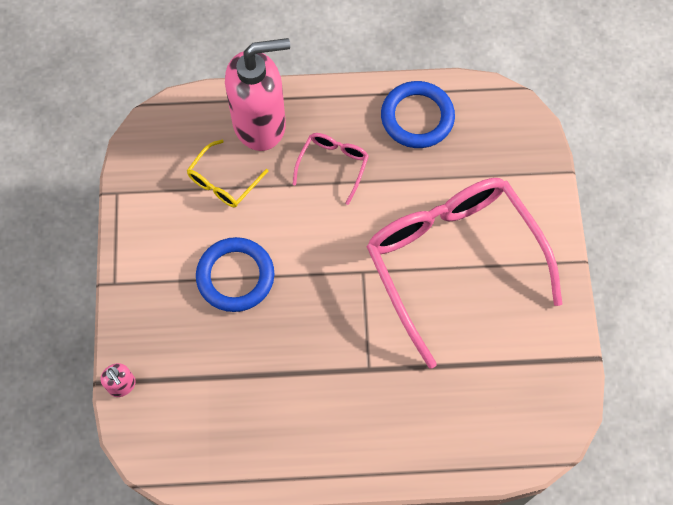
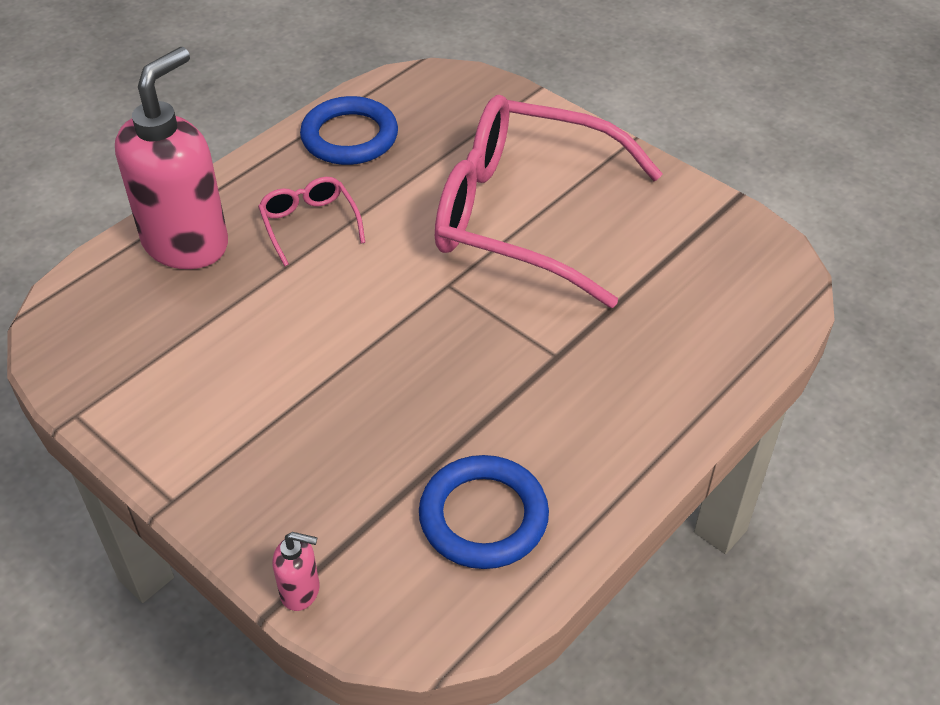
camera: 45 degrees left, 20 degrees down
(223, 181) = (201, 316): yellow glasses -> none
(235, 276) = (315, 385): blue ring -> blue ring (483, 517)

